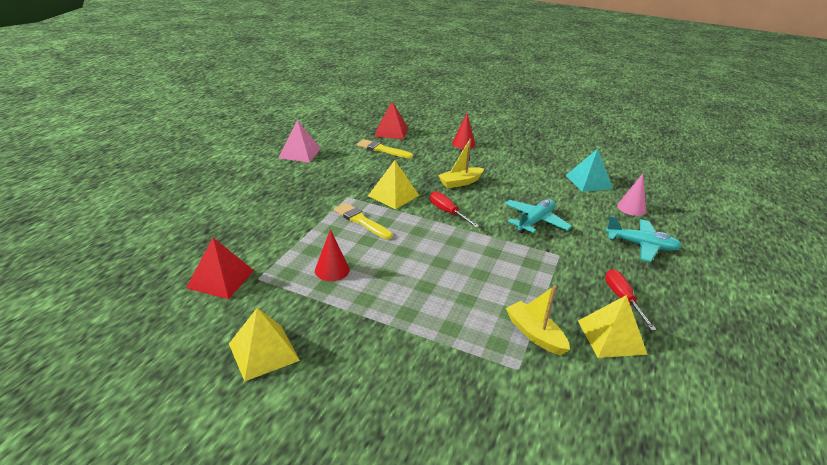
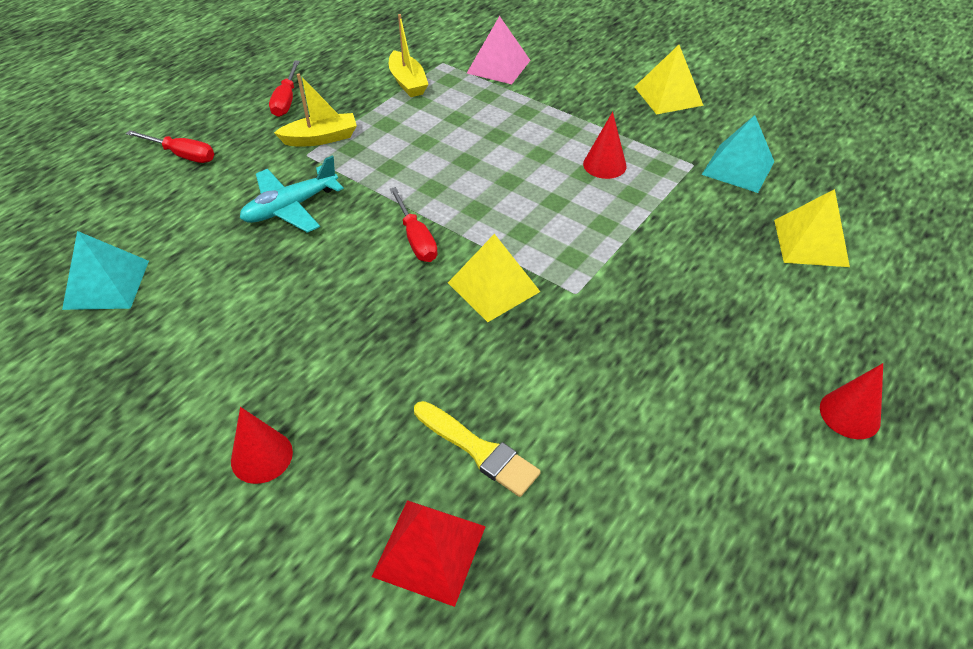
camera: 165 degrees left, 15 degrees up
(219, 167) = (849, 414): none -> red cone
(221, 279) = (738, 168): red pyramid -> turquoise pyramid
(299, 153) = (682, 456): pink pyramid -> pink pyramid (498, 66)
(361, 221) = (559, 237): yellow brush -> none
(460, 182) = (354, 308): yellow boat -> yellow boat (321, 138)
(611, 337) = (336, 73): yellow pyramid -> yellow pyramid (811, 243)
(631, 208) = (110, 216): pink cone -> none
(641, 245) = (182, 155): turquoise plane -> red screwdriver

